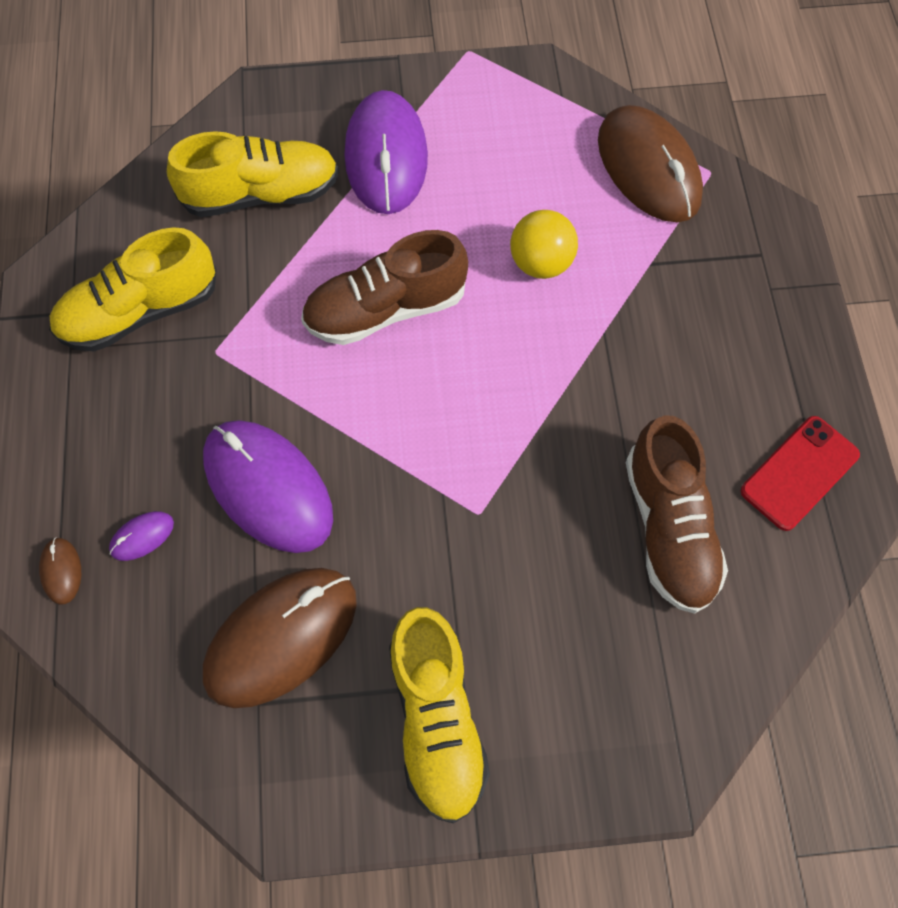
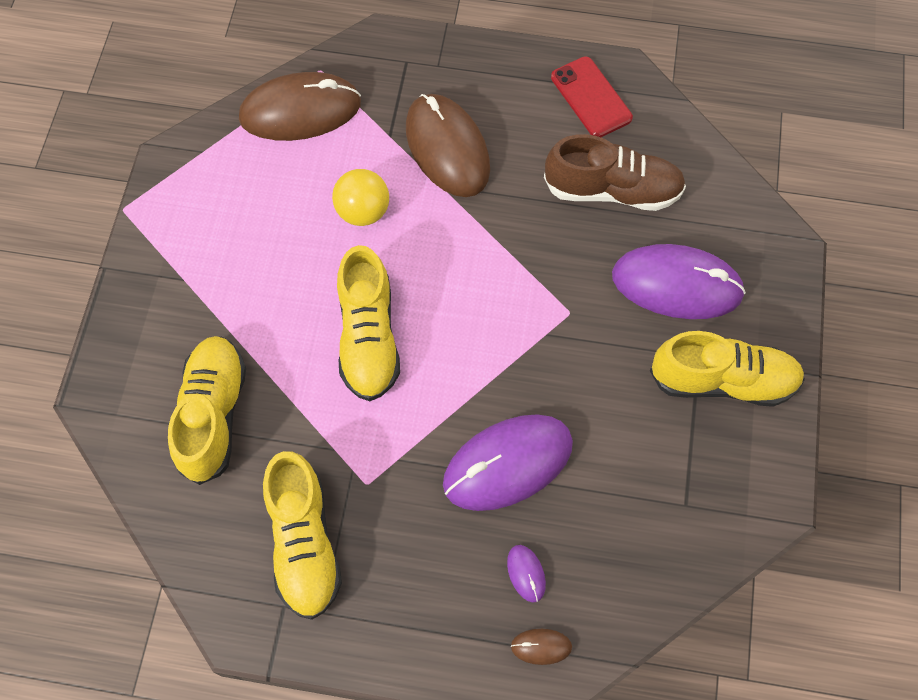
camera: 75 degrees left, 0 degrees up
(281, 637) = (637, 478): brown mouse -> brown mouse (447, 148)
(385, 309) = (368, 337): brown shoe -> yellow shoe
(386, 156) = (212, 302): purple mouse -> purple mouse (677, 285)

